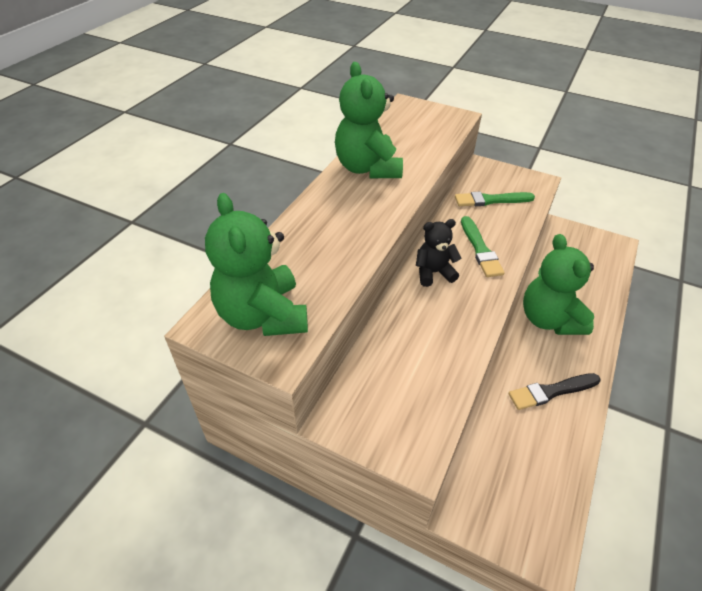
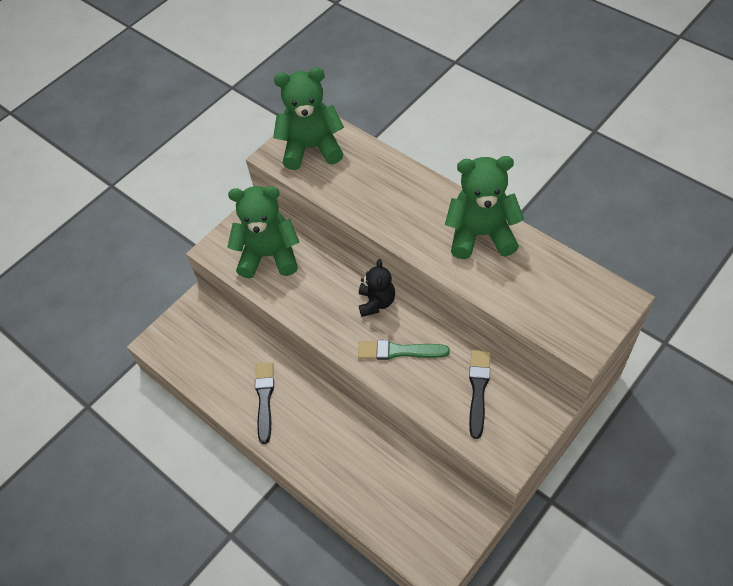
camera: 110 degrees right, 10 degrees up
(491, 200) = (478, 390): green brush -> black brush
(549, 319) = (340, 432): green teddy bear -> green teddy bear (269, 255)

